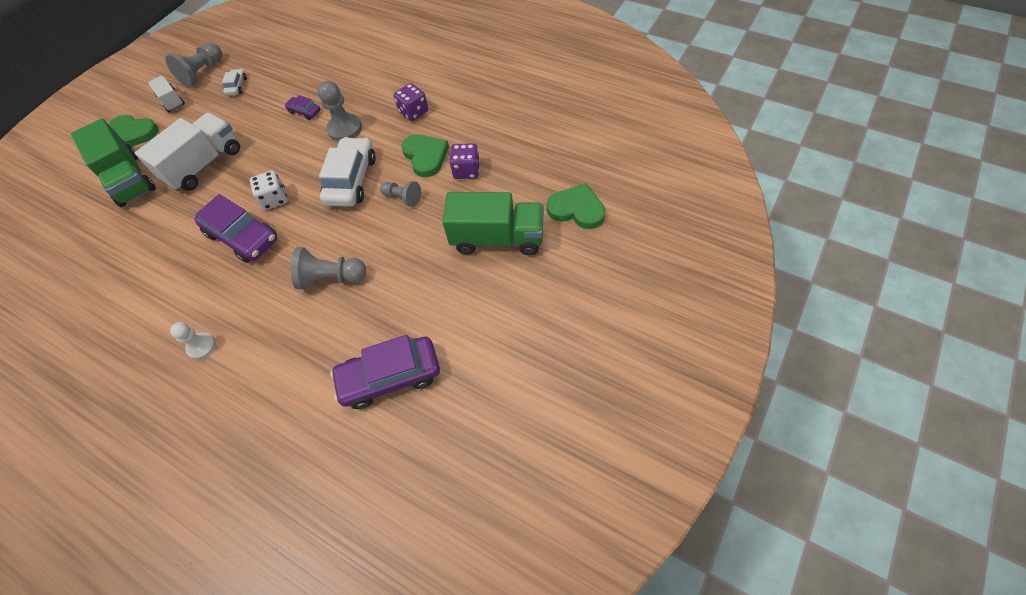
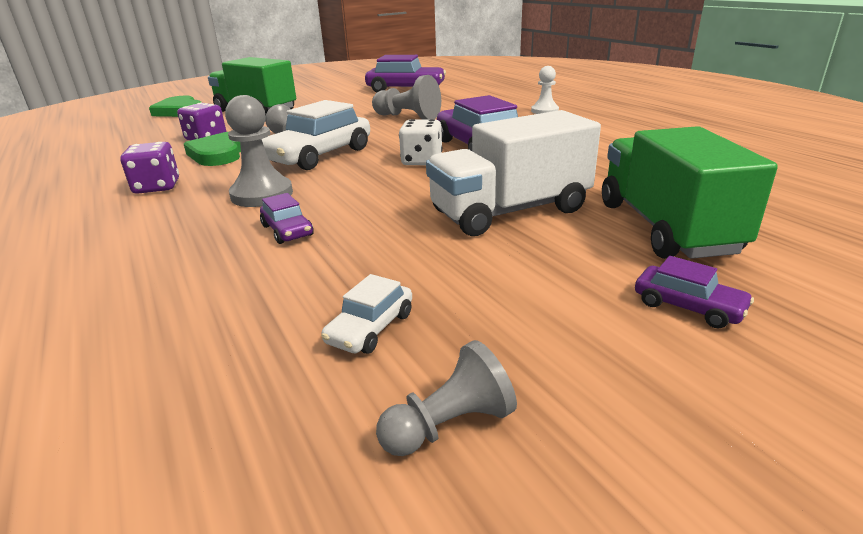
camera: 155 degrees left, 30 degrees down
(133, 134) = (688, 306): green heart -> purple car
(171, 101) = (575, 358): white truck -> none
(202, 72) = (449, 425): grey pawn -> grey pawn, size x0.65

